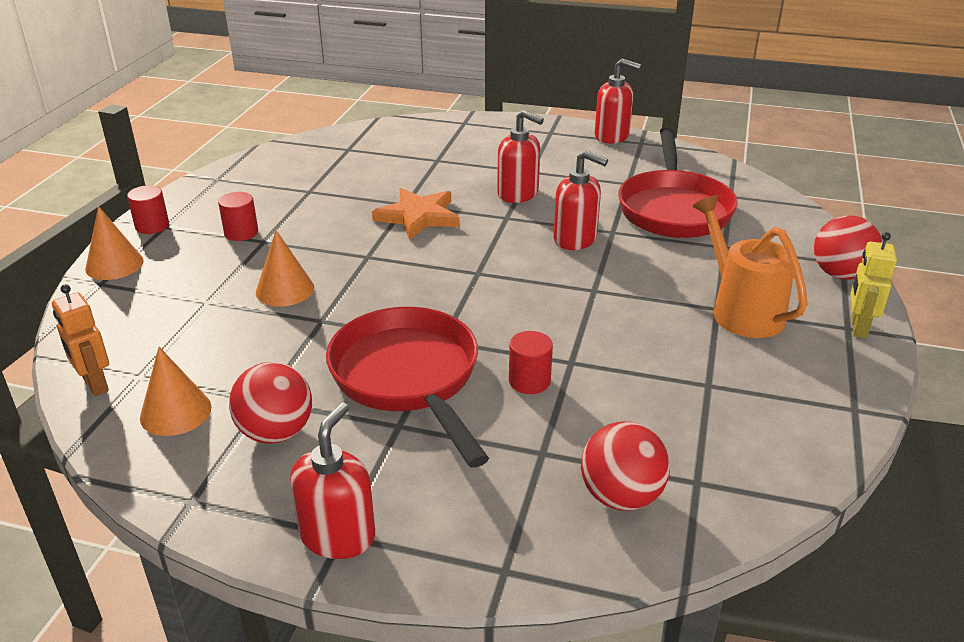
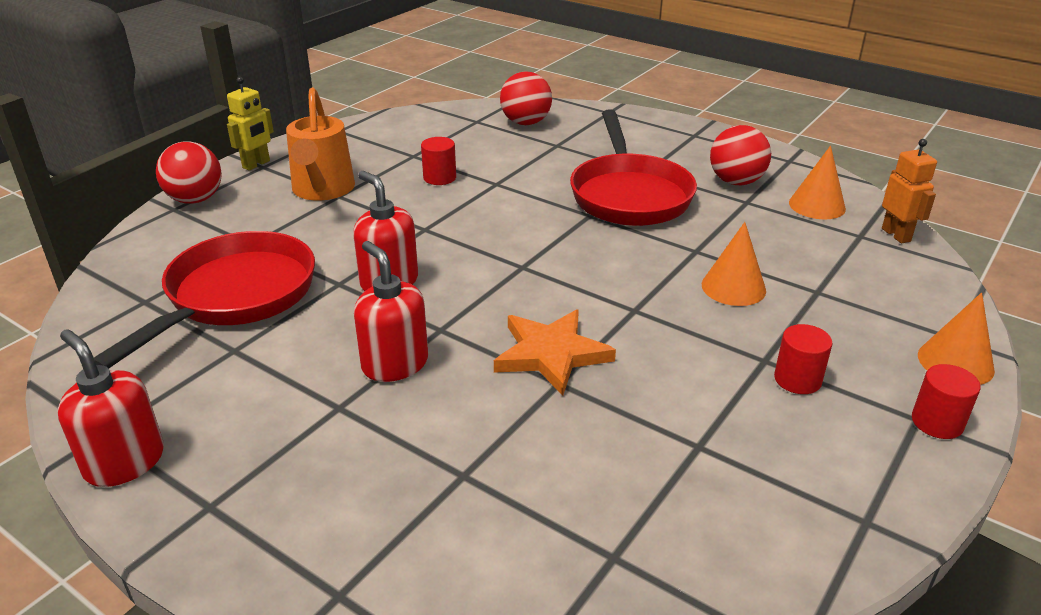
camera: 160 degrees left, 0 degrees up
(338, 535) = (696, 134): red soap dispenser -> none
(529, 381) = (537, 178): red cylinder -> red cylinder (439, 178)

